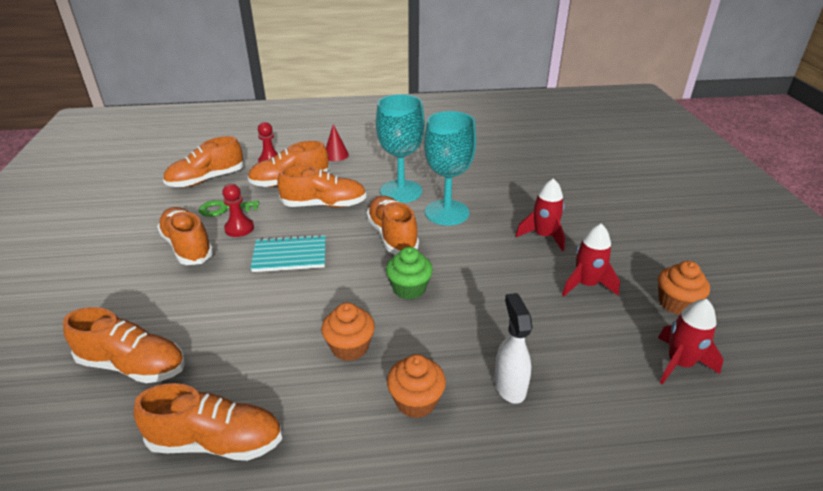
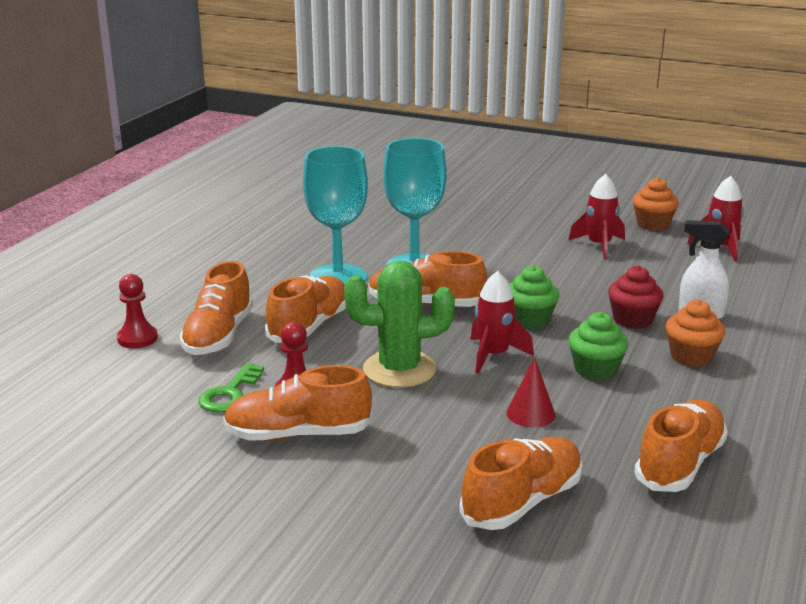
camera: 60 degrees left, 10 degrees down
(206, 179) = (120, 394): orange shoe -> none
(290, 256) = (399, 369): turquoise notebook -> green cactus
(336, 155) = (188, 292): red cone -> red cone (530, 414)
(350, 347) = (595, 370): orange cupcake -> green cupcake
(458, 344) = (632, 320): none -> red cupcake
(543, 236) = (509, 238): red rocket -> red rocket (494, 355)

